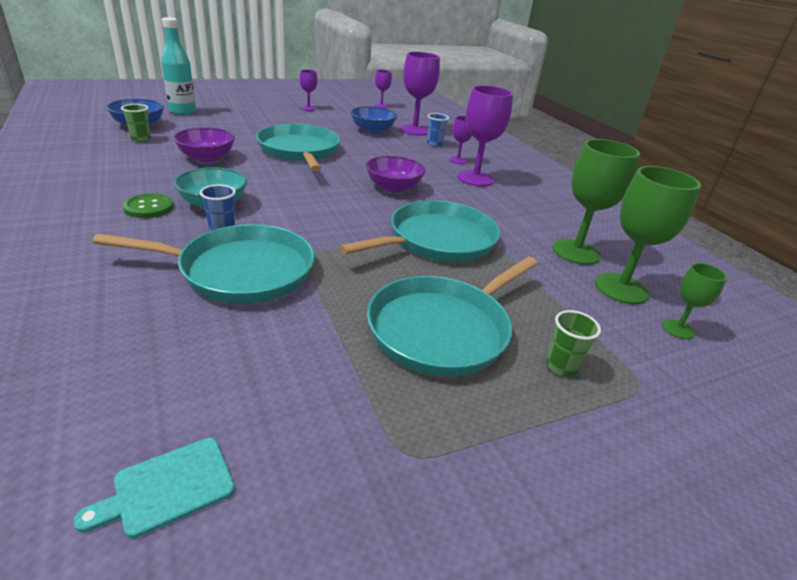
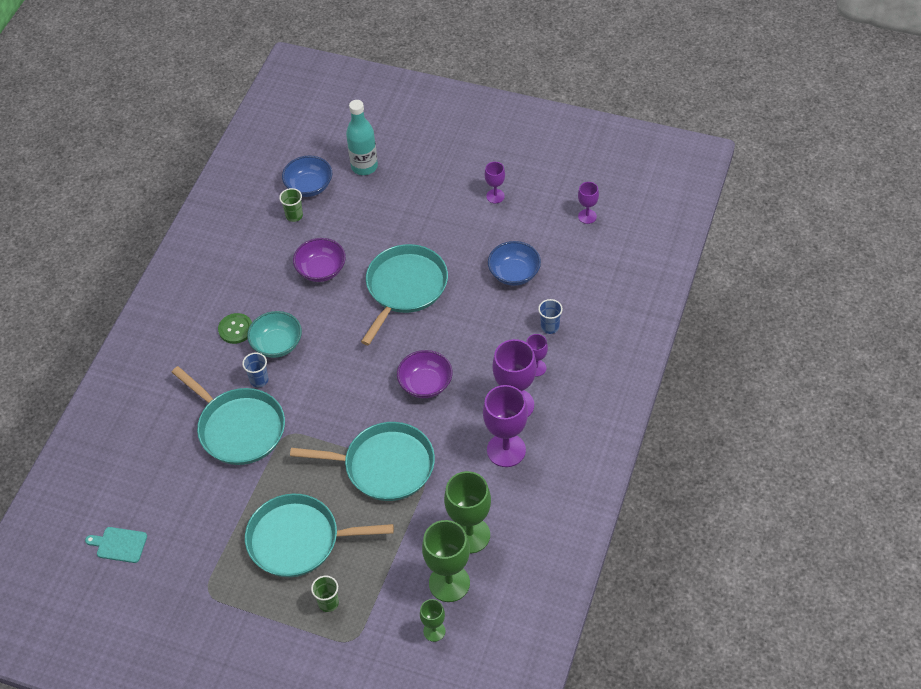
camera: 50 degrees right, 20 degrees up
(414, 130) = (562, 289): purple goblet -> purple goblet (506, 450)

